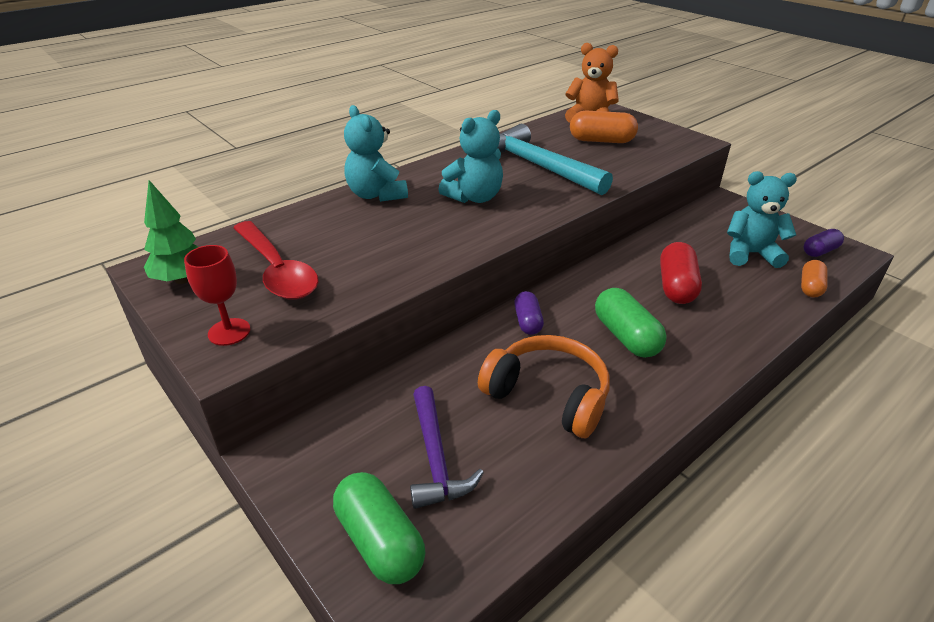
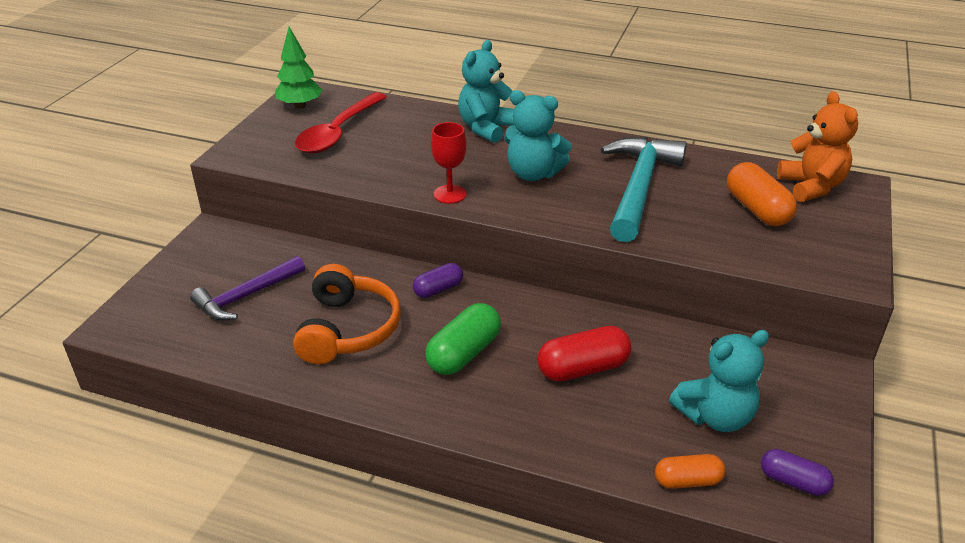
camera: 60 degrees right, 0 degrees up
(229, 332) = (257, 145): red goblet -> red goblet (450, 194)
(379, 541) = (163, 299): green capsule -> none
(750, 254) = (715, 416): turquoise teddy bear -> turquoise teddy bear turned 90 degrees clockwise

